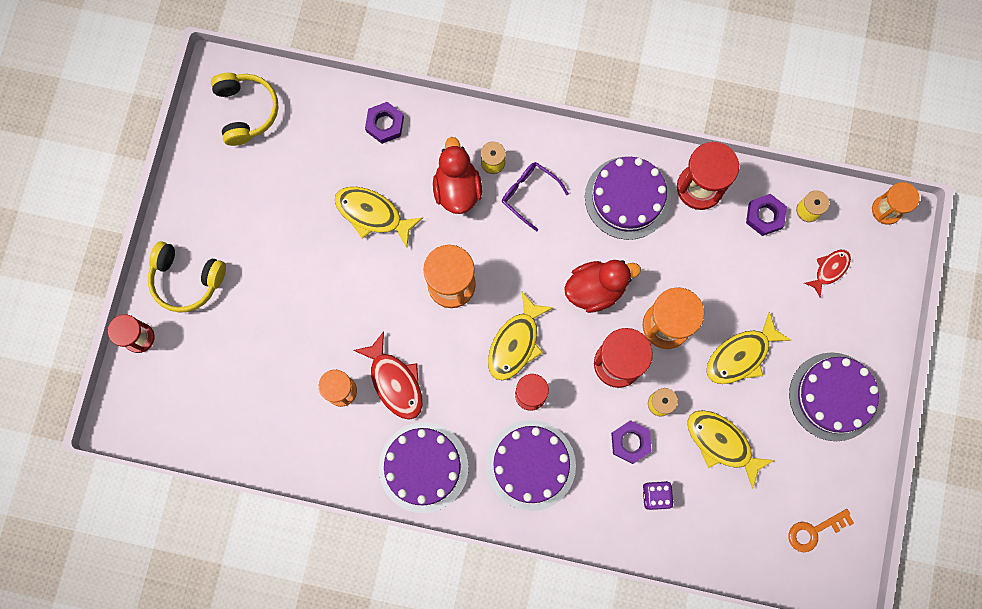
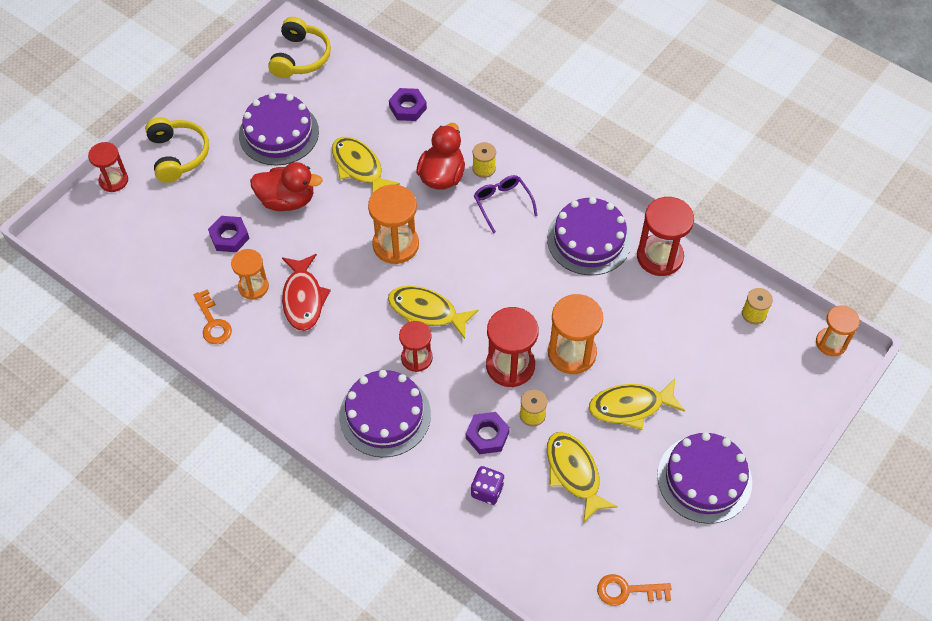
camera: 25 degrees right, 20 degrees down
(187, 280) = (178, 155): yellow headphones -> yellow headphones turned 150 degrees counterclockwise
(324, 445) = (213, 322): none -> orange key
(423, 467) = (288, 376): purple cake -> purple cake (279, 133)
(515, 343) = (426, 312): yellow fish -> yellow fish turned 60 degrees clockwise
(595, 289) = (522, 299): red duck -> red duck (287, 200)
(764, 216) = (709, 302): purple nut -> purple nut (229, 237)
(829, 270) = (751, 370): red fish -> none

